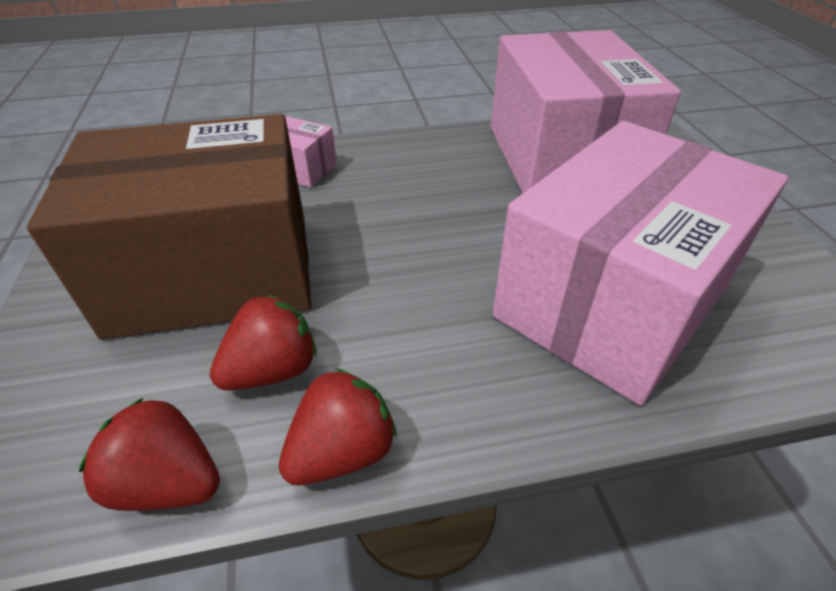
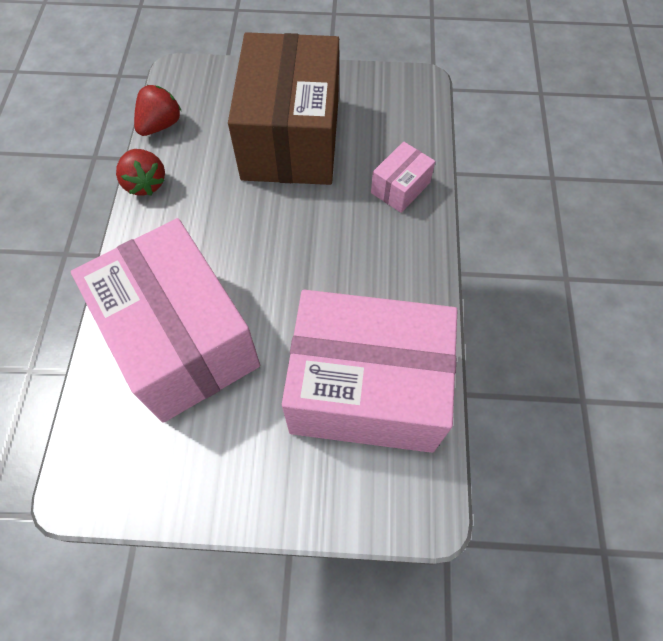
camera: 105 degrees right, 20 degrees up
(272, 370) = (204, 161): red strawberry -> none

